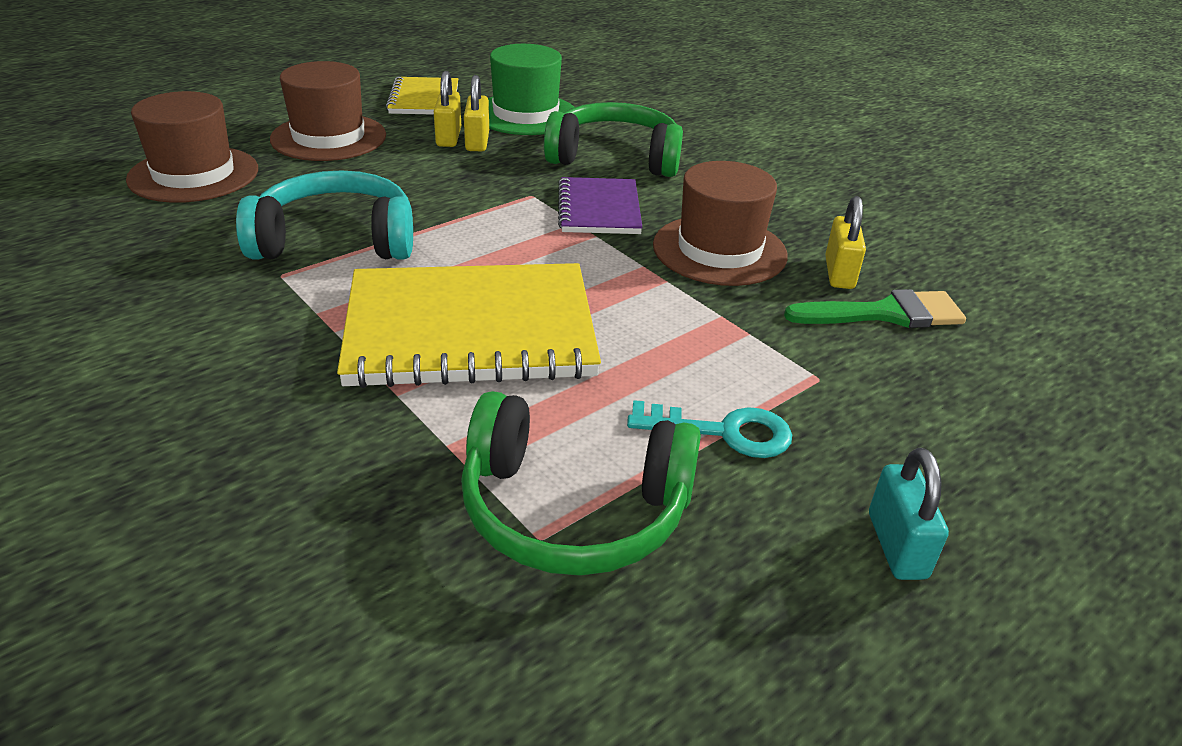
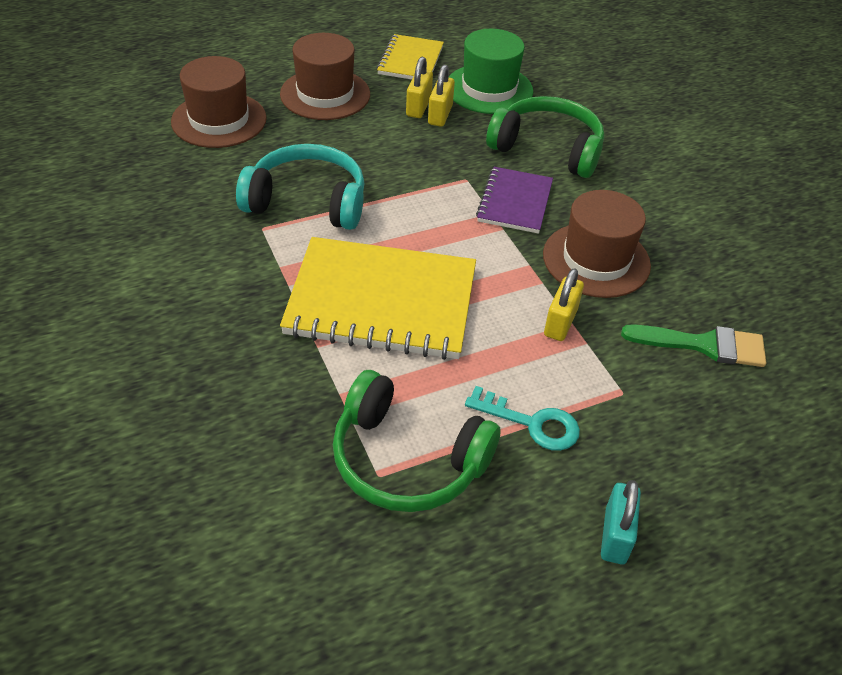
camera: 15 degrees right, 10 degrees up
(839, 273) = (685, 299): yellow padlock -> yellow padlock (560, 322)

